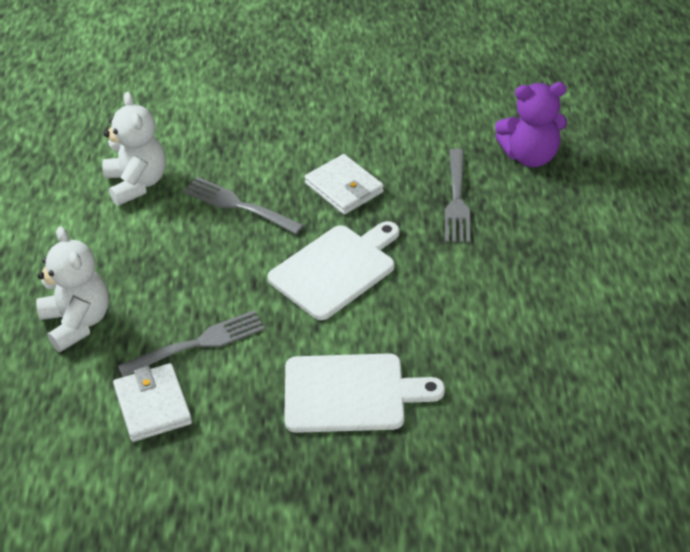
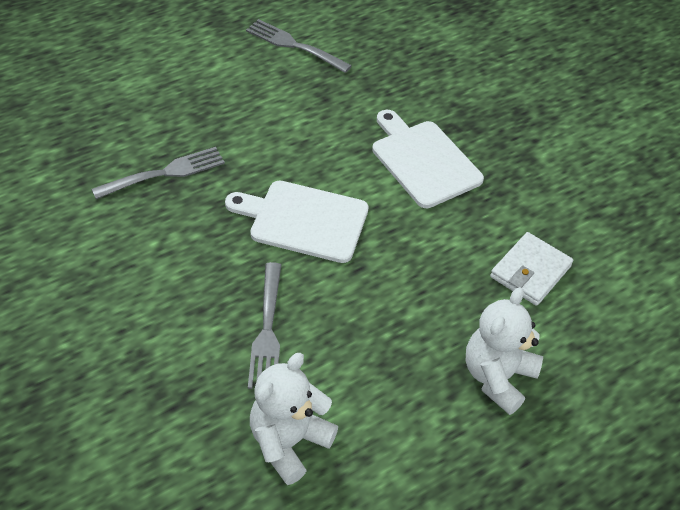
camera: 125 degrees left, 5 degrees up
(197, 344) = (452, 274): grey fork -> grey fork (295, 46)
(344, 188) = (193, 258): white wallet -> none
(530, 156) = (74, 144): purple teddy bear -> none

